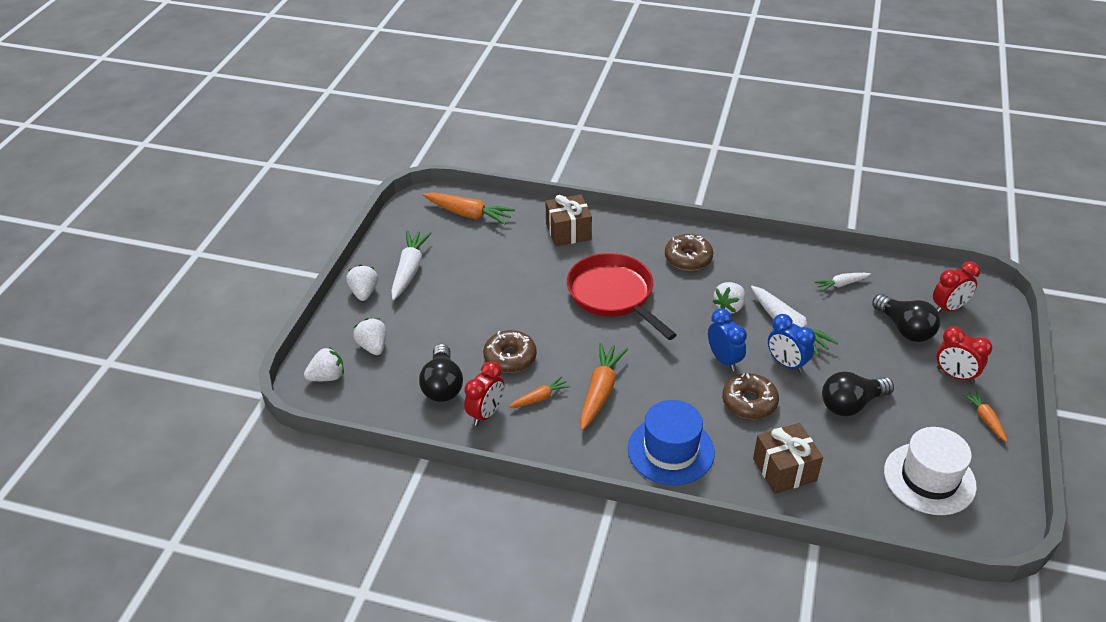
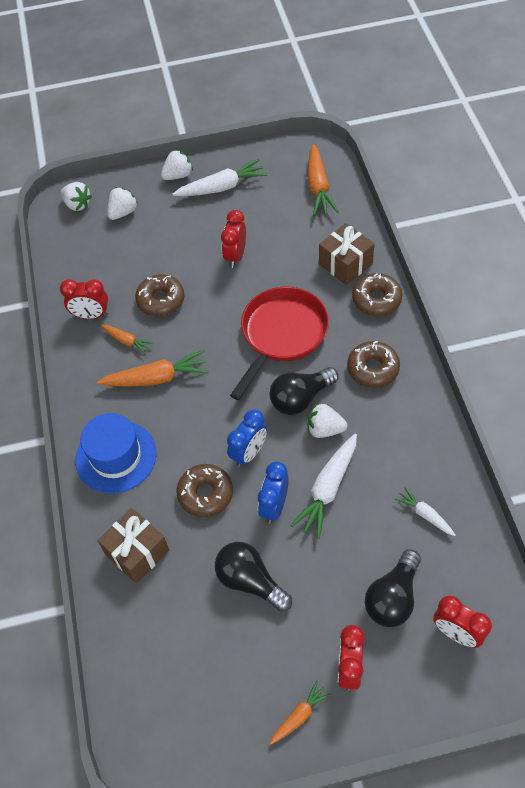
camera: 65 degrees right, 15 degrees up
(442, 385) = (106, 274): black light bulb -> black light bulb (300, 398)
(500, 291) = (235, 256): none -> red clock
(620, 230) = (376, 299): none -> brown donut
(929, 478) = (187, 682): white hat -> none

